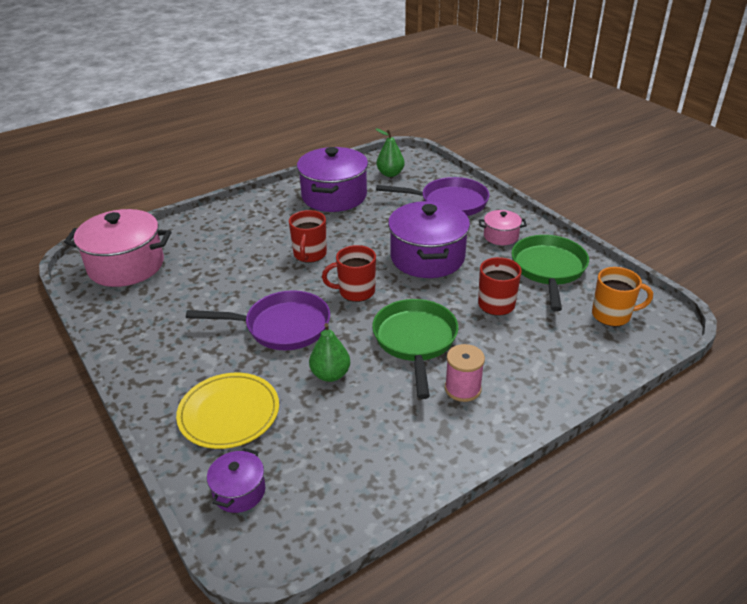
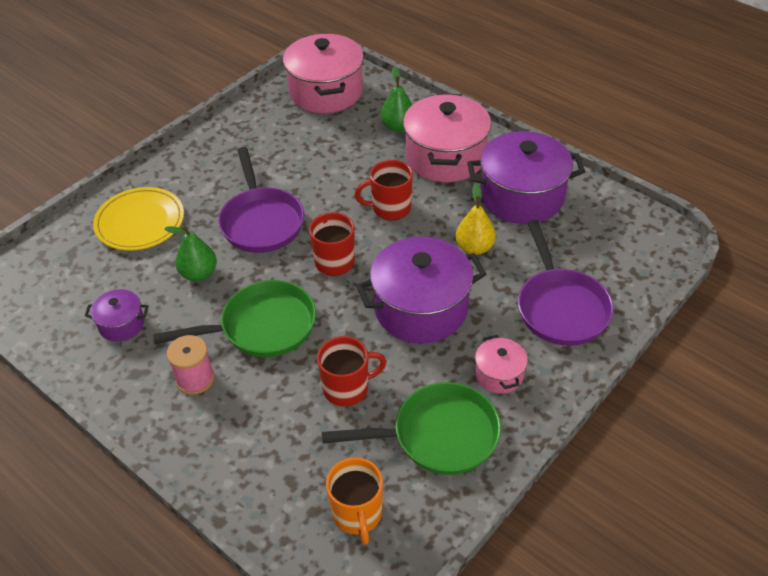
camera: 75 degrees right, 10 degrees up
(239, 491) = (55, 254): purple pot -> purple pot (121, 324)
(267, 219) = (445, 157): none -> pink pot
(376, 224) = (474, 247): none -> yellow pear
(390, 174) = (606, 234): green pear -> green pear (398, 126)

